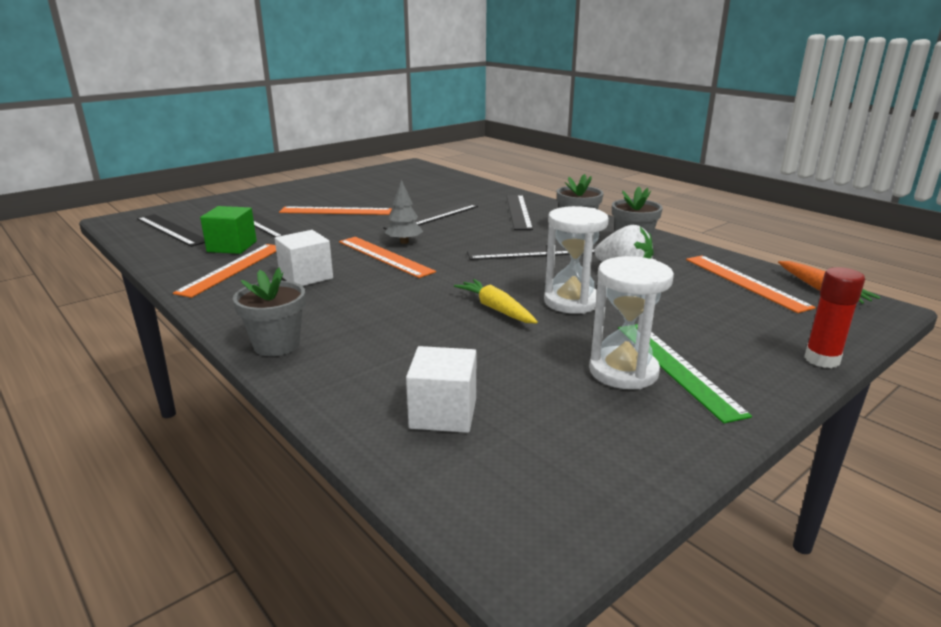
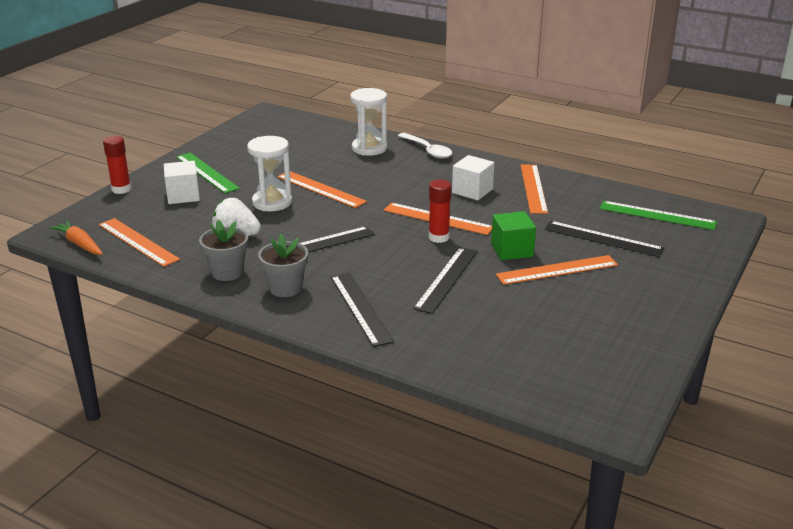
camera: 160 degrees right, 5 degrees up
(171, 230) = (657, 215): black ruler -> green ruler
(232, 246) = (572, 207): green cube -> green cube (512, 250)
(276, 345) = (428, 150): grey flower pot -> white spoon
(404, 242) = (438, 237): grey tree -> red glue stick
(443, 413) = (317, 138): white cube -> white cube (183, 196)
(496, 309) = (321, 189): yellow carrot -> orange ruler
(623, 371) = (236, 166): white hourglass -> white hourglass (369, 148)

